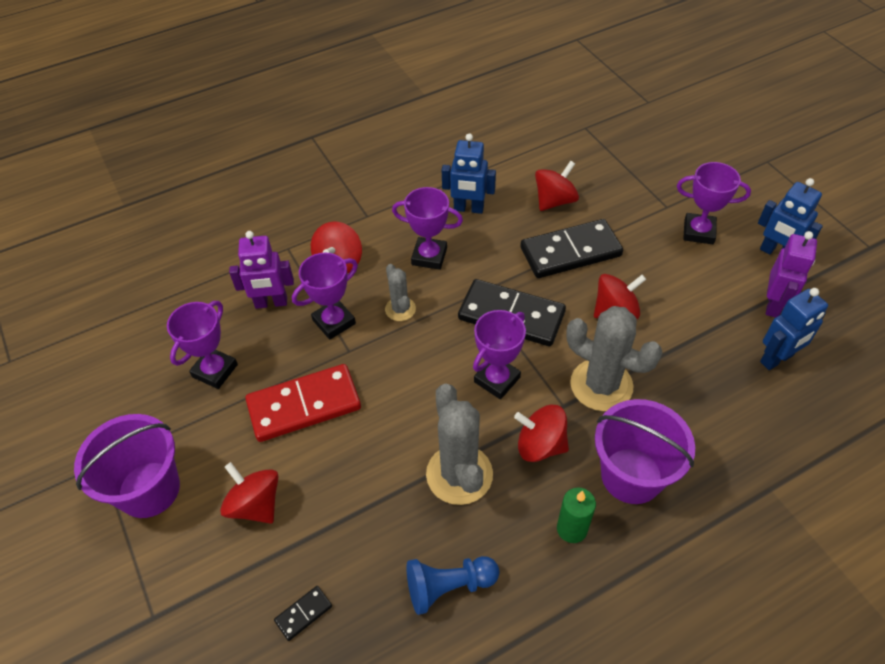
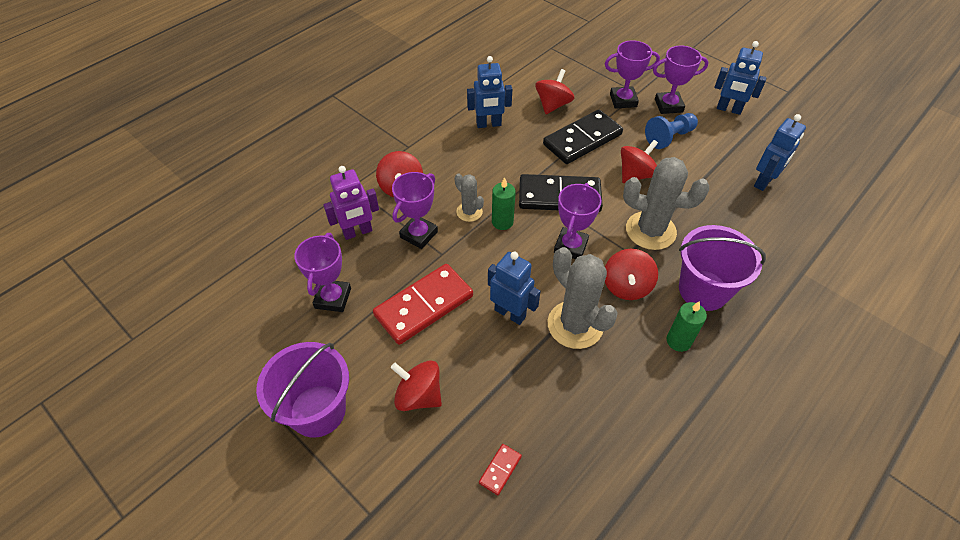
camera: 20 degrees left, 0 degrees up
(303, 613) = (500, 470): black domino -> red domino
(393, 440) = (510, 313): none -> blue robot
(429, 256) = (474, 167): purple trophy -> purple trophy (623, 100)
(432, 330) = (502, 222): none -> green candle
(448, 586) = (606, 412): blue pawn -> blue pawn (669, 137)
(540, 445) = (626, 286): red spinning top -> red spinning top turned 75 degrees counterclockwise
(774, 305) = (744, 145): purple robot -> none

